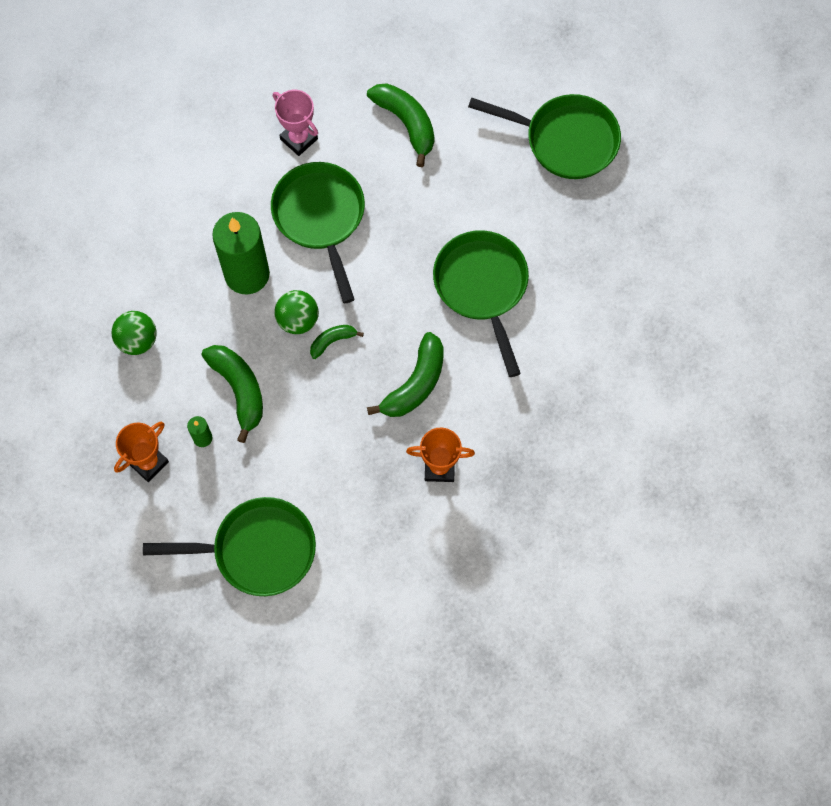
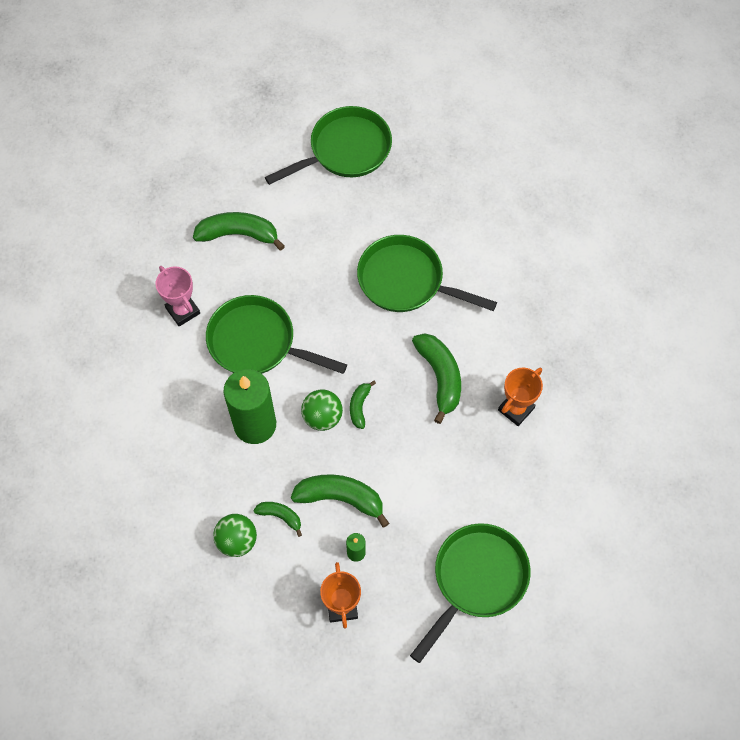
camera: 50 degrees left, 5 degrees down
(185, 356) = (280, 516): none -> green banana
(299, 139) = (183, 311): pink trophy -> pink trophy turned 60 degrees clockwise

